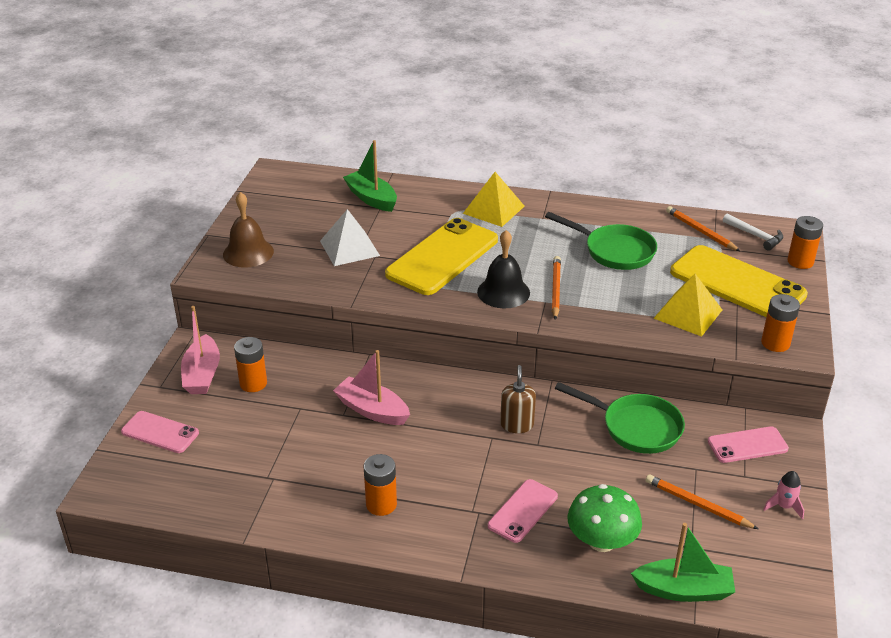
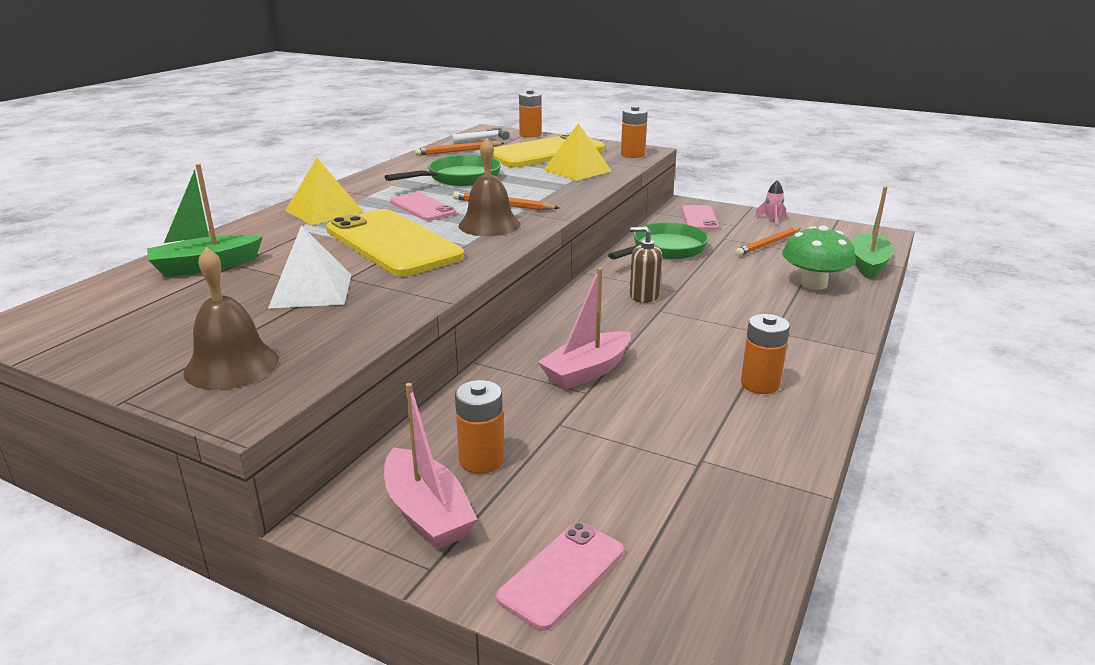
camera: 75 degrees left, 10 degrees down
(202, 374) = (427, 513): pink boat -> pink boat turned 45 degrees clockwise
(503, 292) = (489, 225): black bell -> brown bell
(522, 511) = (773, 310): pink phone -> pink phone (422, 207)

